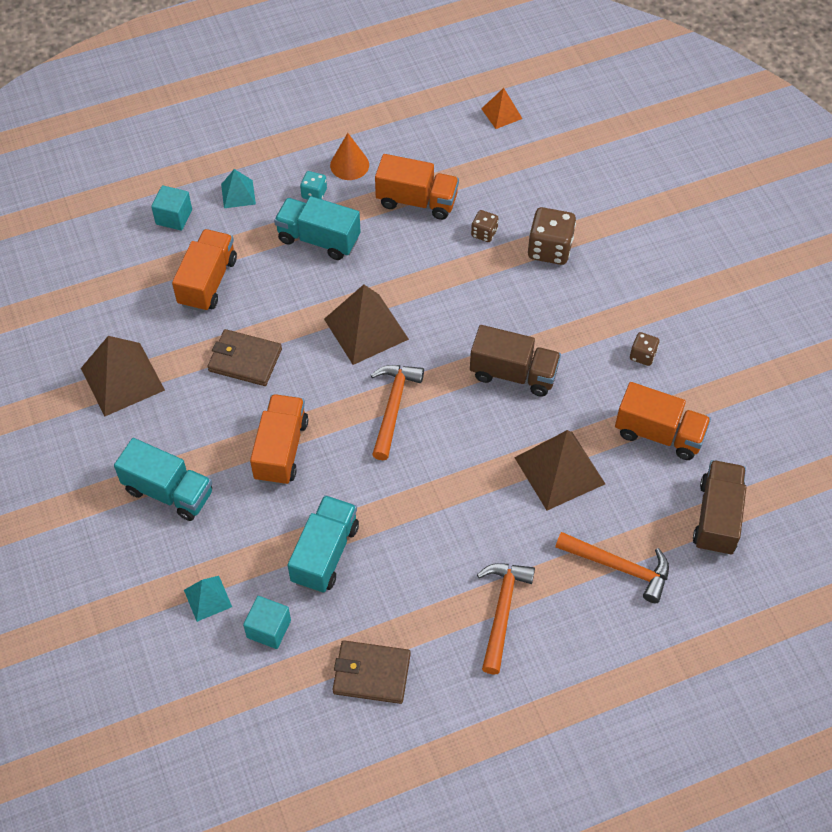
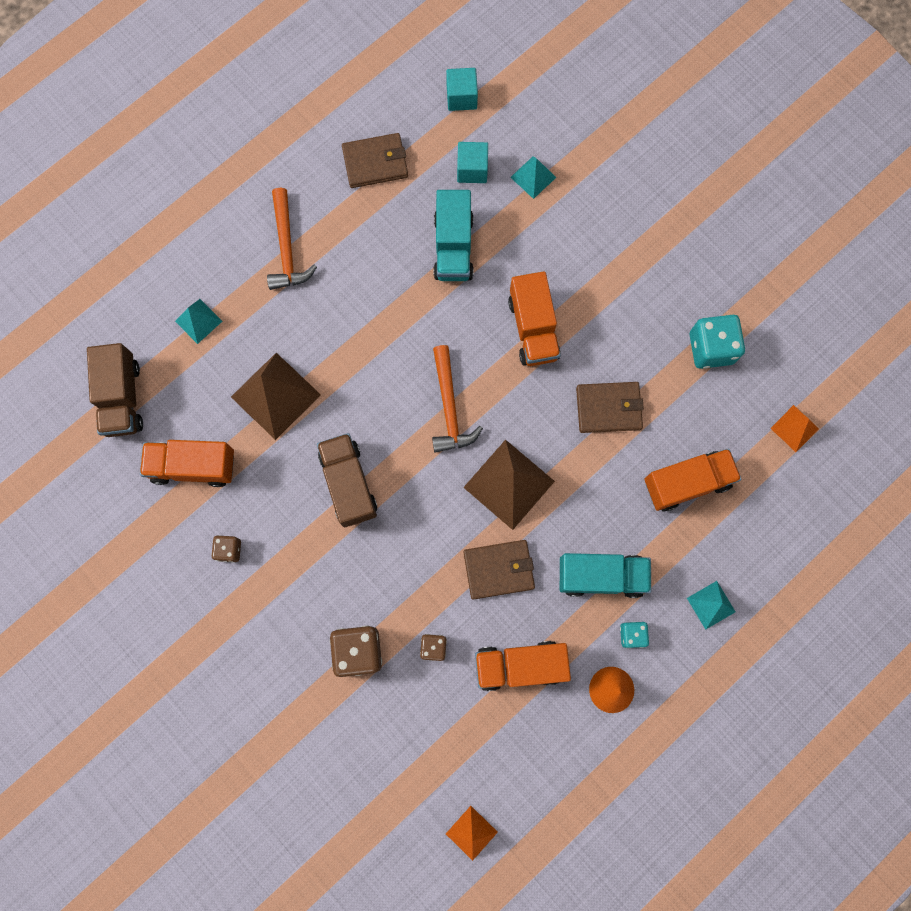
camera: 160 degrees right, 20 degrees up
(89, 293) = (794, 428): none -> orange pyramid
(122, 379) = (711, 348): brown pyramid -> turquoise dice
(168, 492) = (612, 255): turquoise truck -> none
(174, 217) = (761, 550): turquoise cube -> turquoise cube (461, 97)
(208, 282) = (687, 483): orange truck -> orange truck turned 105 degrees counterclockwise
(404, 269) = (499, 569): none -> brown wallet
(513, 374) = (349, 484): brown truck -> brown truck turned 75 degrees clockwise
(619, 567) = (198, 321): orange hammer -> turquoise pyramid

